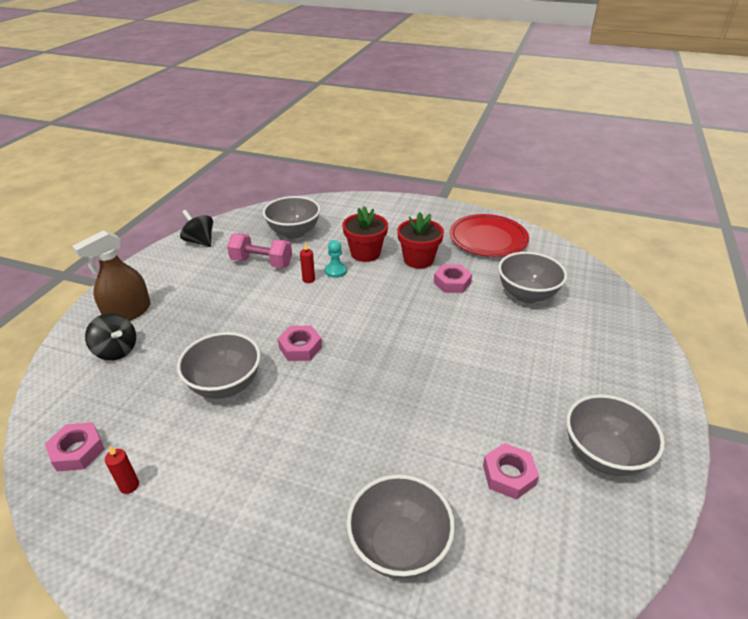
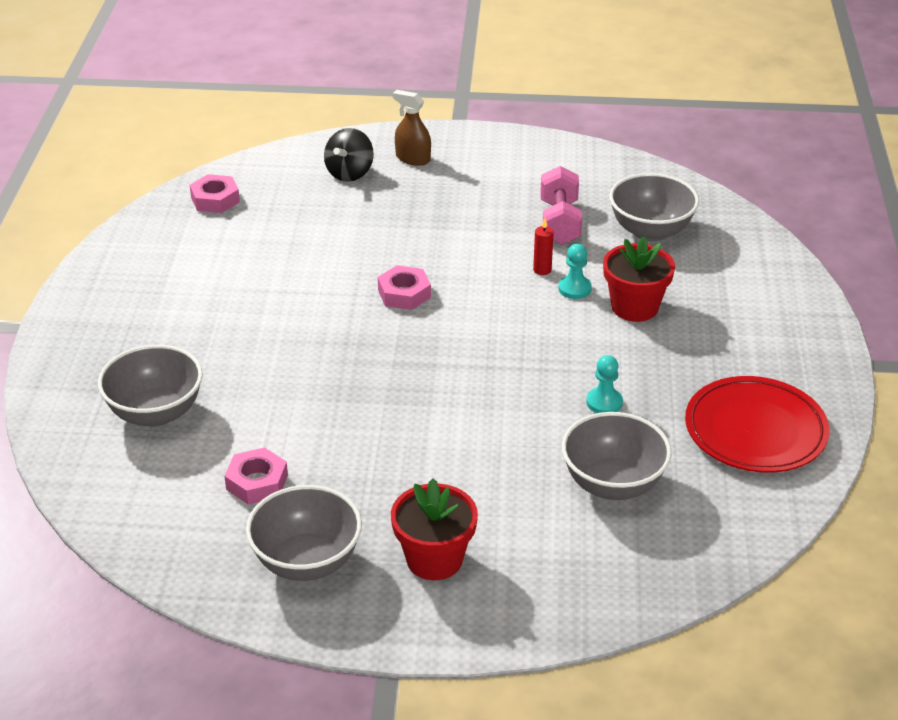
camera: 75 degrees right, 0 degrees up
(128, 312) = (413, 158): brown spray bottle -> brown spray bottle, size x0.67
(129, 485) = (185, 240): red candle -> none
(200, 241) = (580, 161): black spinning top -> none
(225, 385) = (324, 257): grey bowl -> none
(418, 260) = (647, 361): red flower pot -> red flower pot (434, 559)
(452, 282) = (604, 402): pink nut -> turquoise pawn

